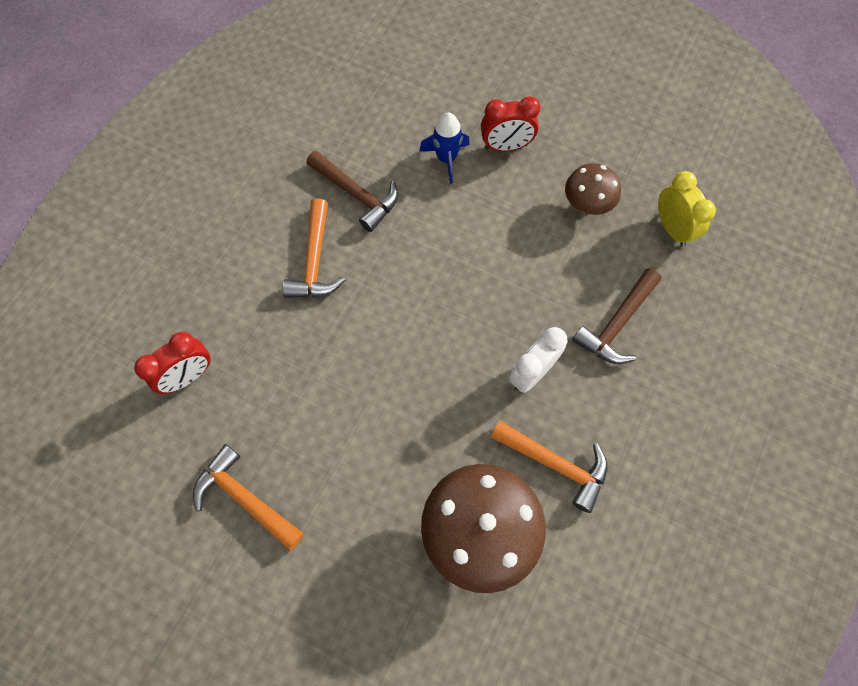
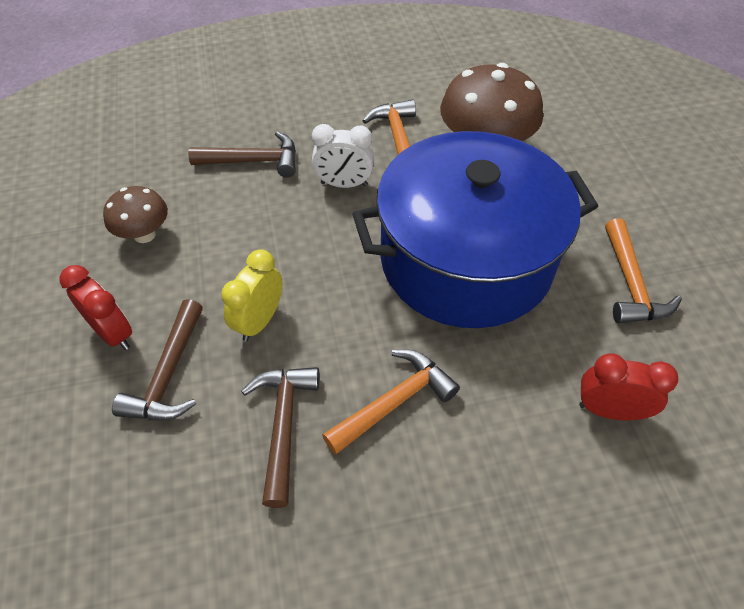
camera: 130 degrees left, 15 degrees down
(376, 398) = (466, 259): none -> blue pot
(446, 159) = (168, 375): blue rocket -> brown hammer
(672, 228) = (128, 172): yellow clock -> yellow clock (259, 321)

